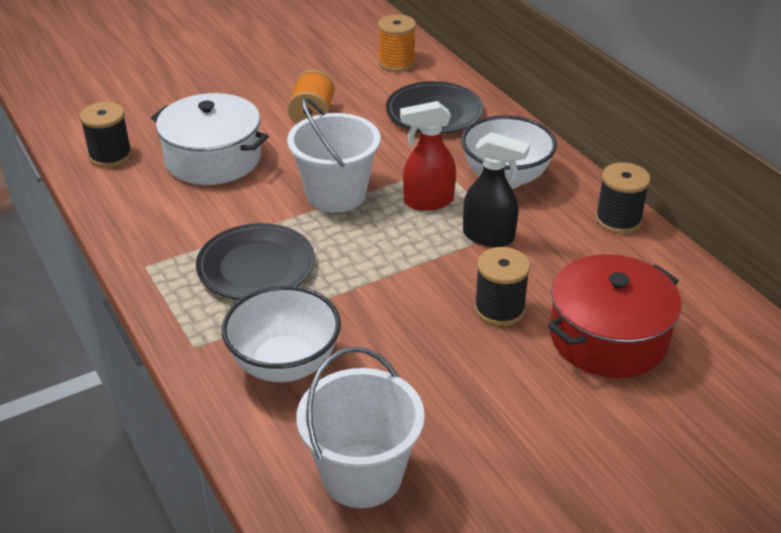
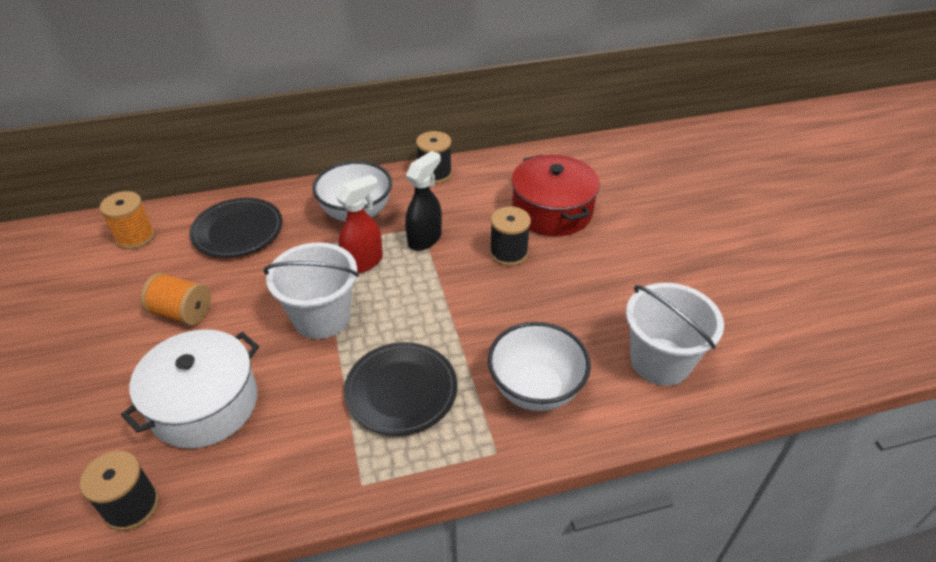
camera: 75 degrees left, 5 degrees up
(427, 201) = (363, 262): red spray bottle -> red spray bottle turned 135 degrees counterclockwise

